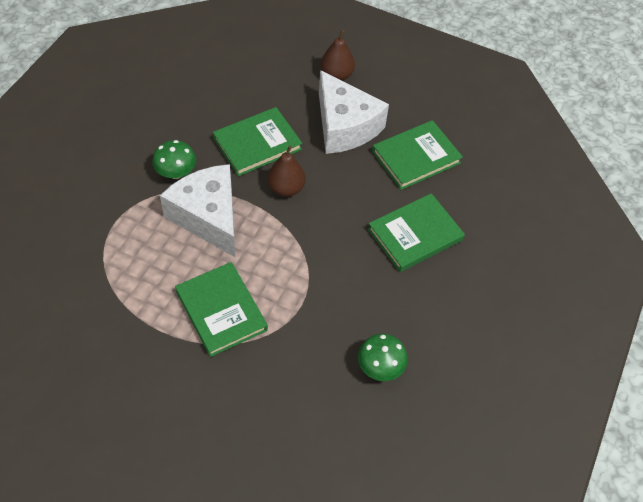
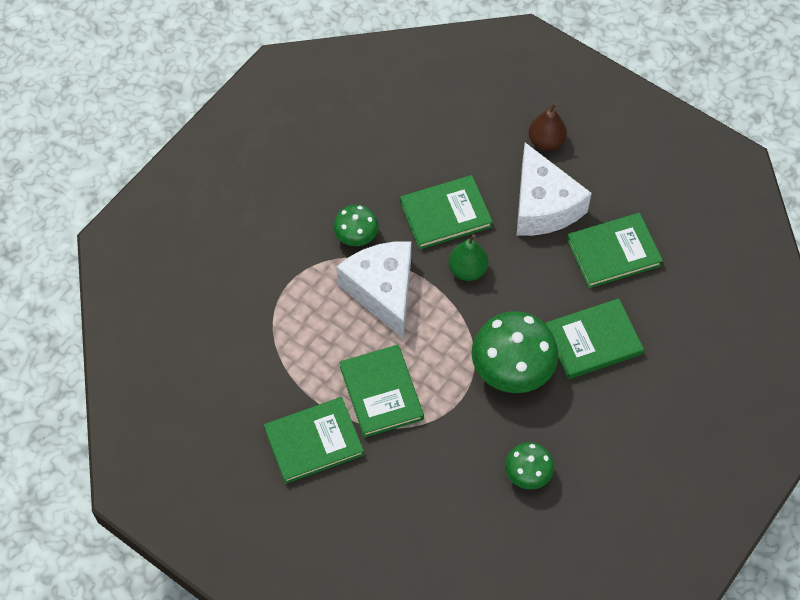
camera: 15 degrees right, 5 degrees up
(159, 369) = (314, 442): none -> green book
(286, 188) = (467, 270): brown pear -> green pear
(345, 271) = (512, 369): none -> green mushroom

